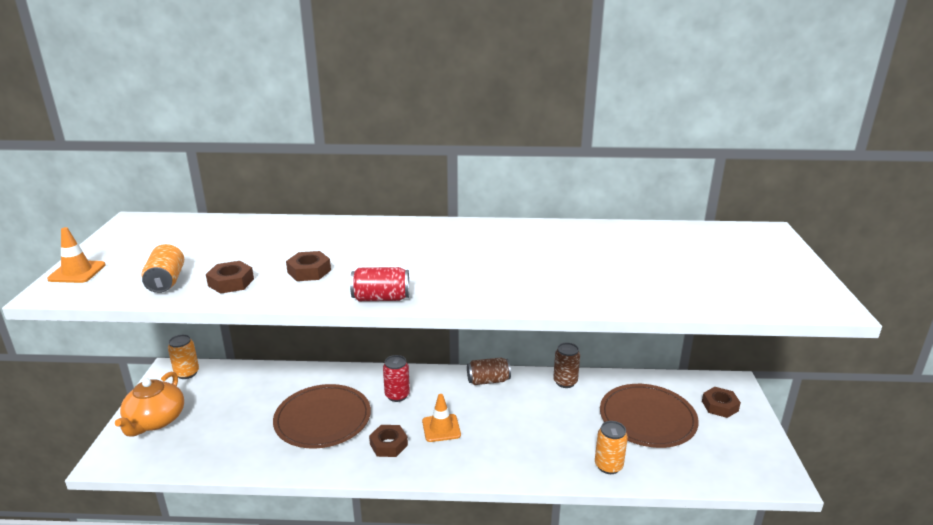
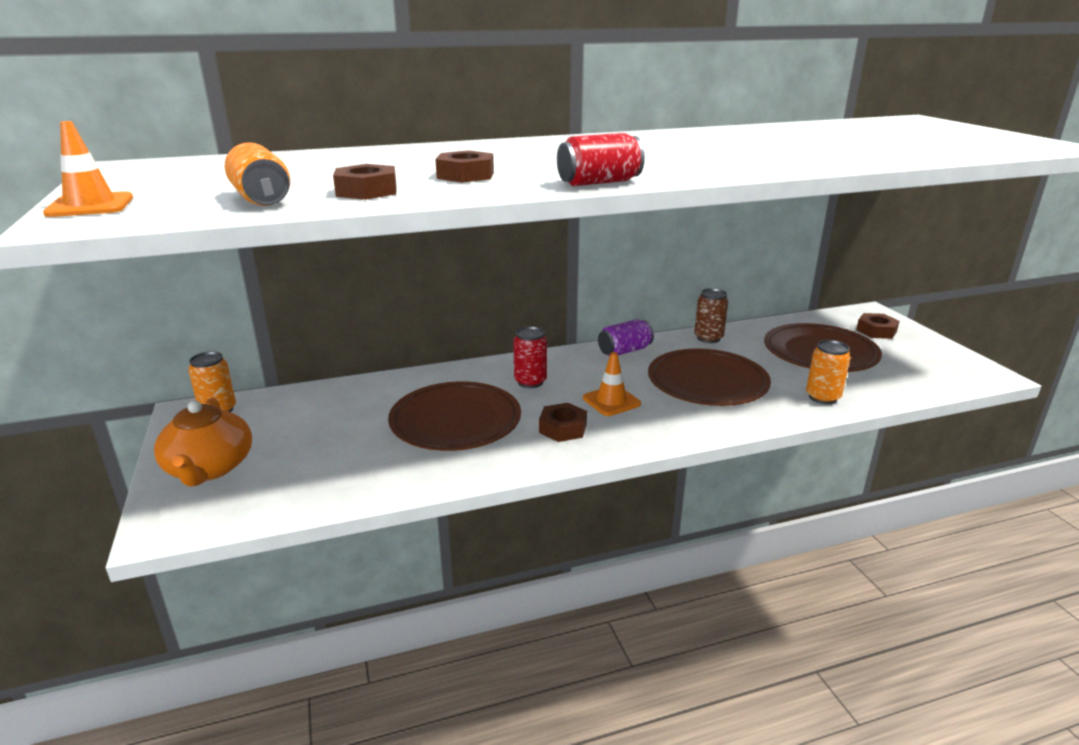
camera: 20 degrees left, 0 degrees up
(488, 381) = (624, 351): brown can -> purple can
(528, 427) = (707, 382): none -> brown plate

